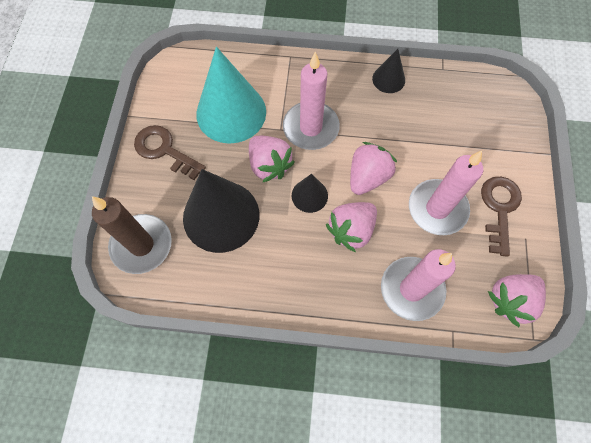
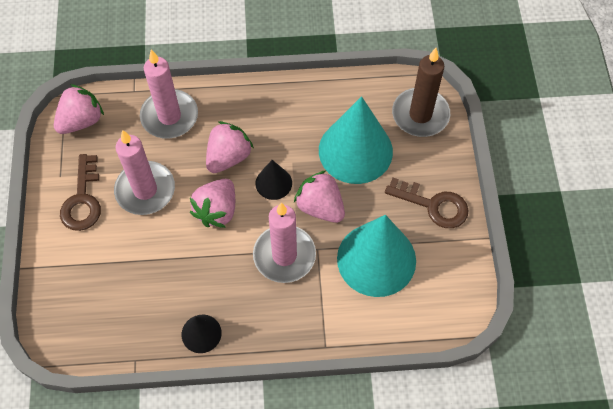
camera: 170 degrees right, 5 degrees down
(221, 216) = (355, 150): black cone -> turquoise cone

